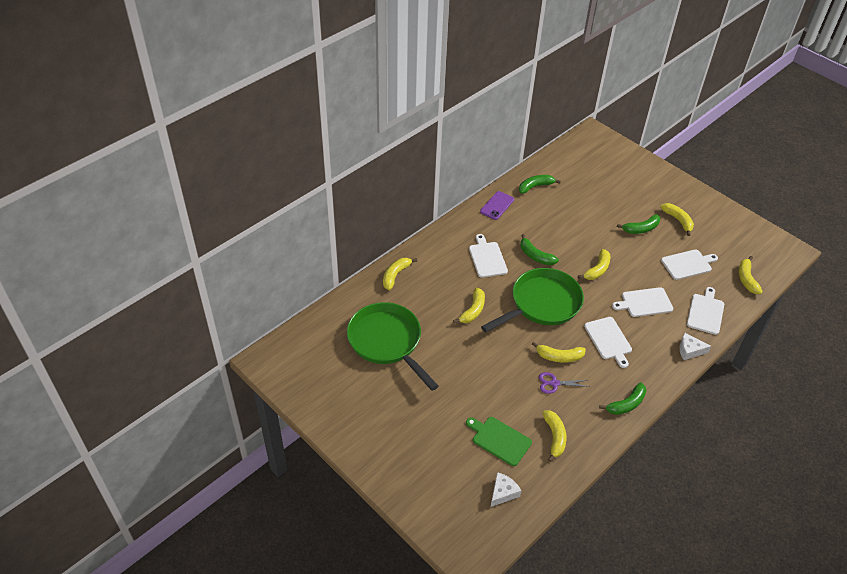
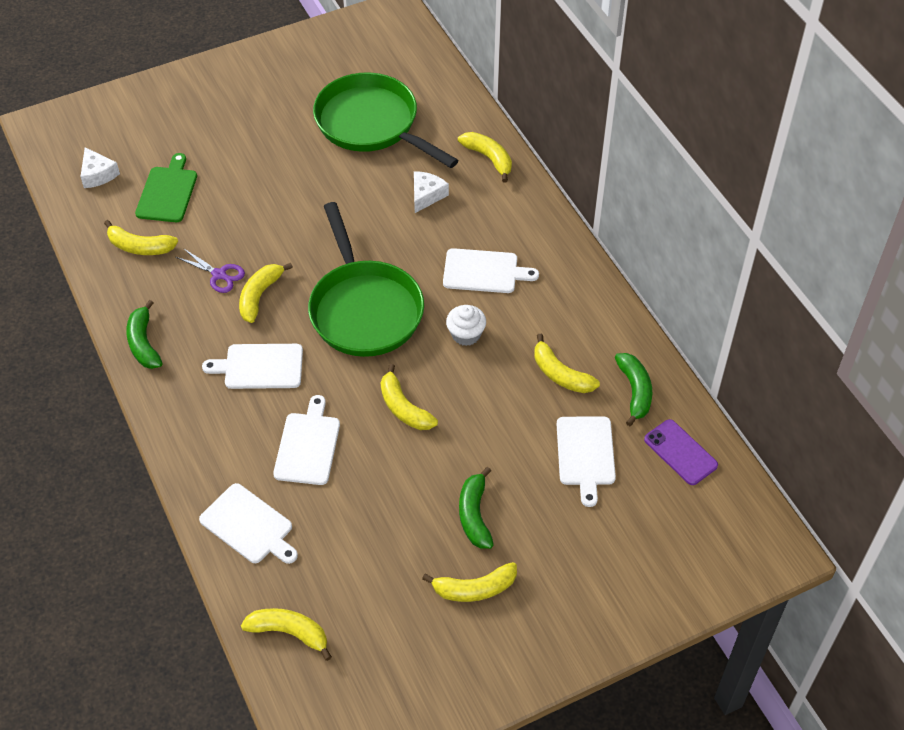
camera: 110 degrees right, 5 degrees up
(387, 342) = (372, 124): green pan -> green pan turned 120 degrees counterclockwise
(473, 310) = (387, 225): yellow banana -> yellow banana (560, 374)
(497, 205) = (601, 320): purple phone -> purple phone (680, 452)
(499, 440) = (167, 192): green cutting board -> green cutting board turned 45 degrees counterclockwise
(535, 256) = (466, 334): green banana -> white cupcake
(554, 383) = (219, 275): purple scissors -> purple scissors turned 105 degrees clockwise
(688, 264) = (362, 551): white cutting board -> white cutting board (585, 454)
(689, 350) = (189, 465): white cheese -> white cheese (426, 195)

